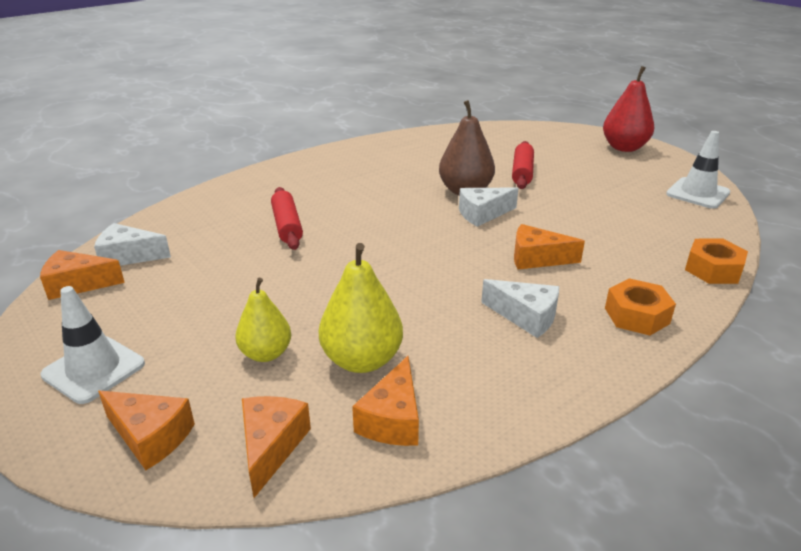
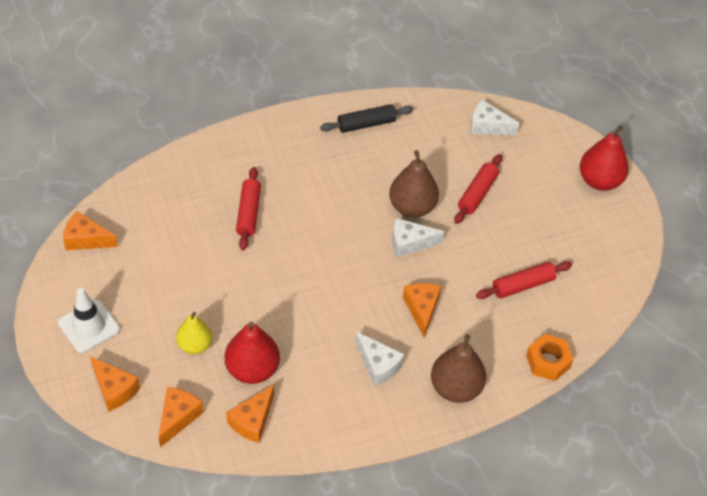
camera: 15 degrees right, 20 degrees up
(128, 256) = (124, 217): white cheese -> white cheese (487, 126)
(362, 360) = (252, 369): yellow pear -> red pear
(380, 152) = (366, 124): none -> black rolling pin
(537, 258) = (421, 309): orange cheese -> orange cheese turned 60 degrees clockwise
(625, 220) = (523, 285): none -> red rolling pin
(636, 315) = (455, 388): orange nut -> brown pear
(697, 193) = (613, 269): white traffic cone -> none

